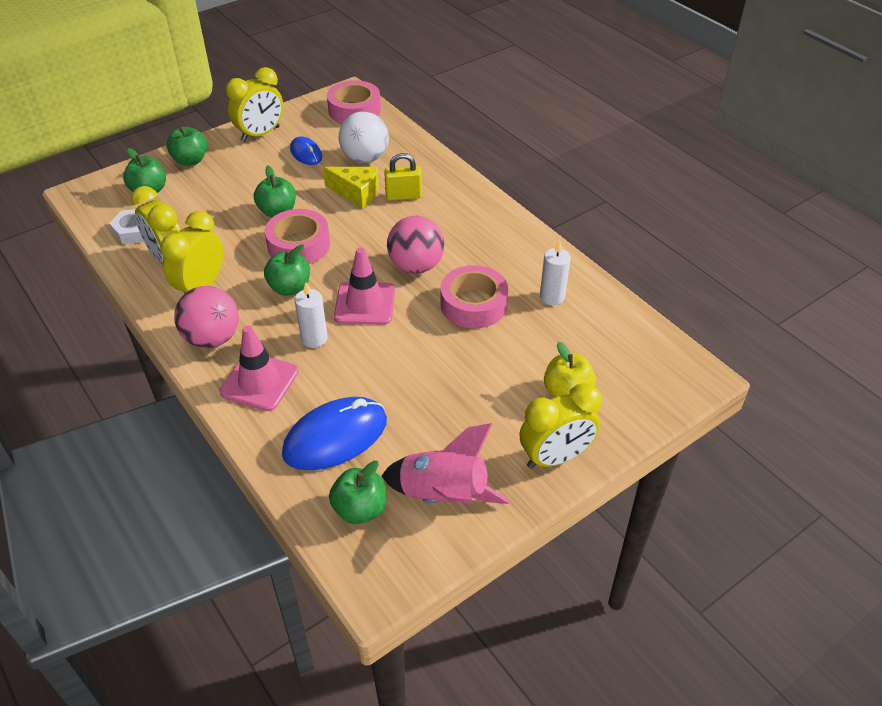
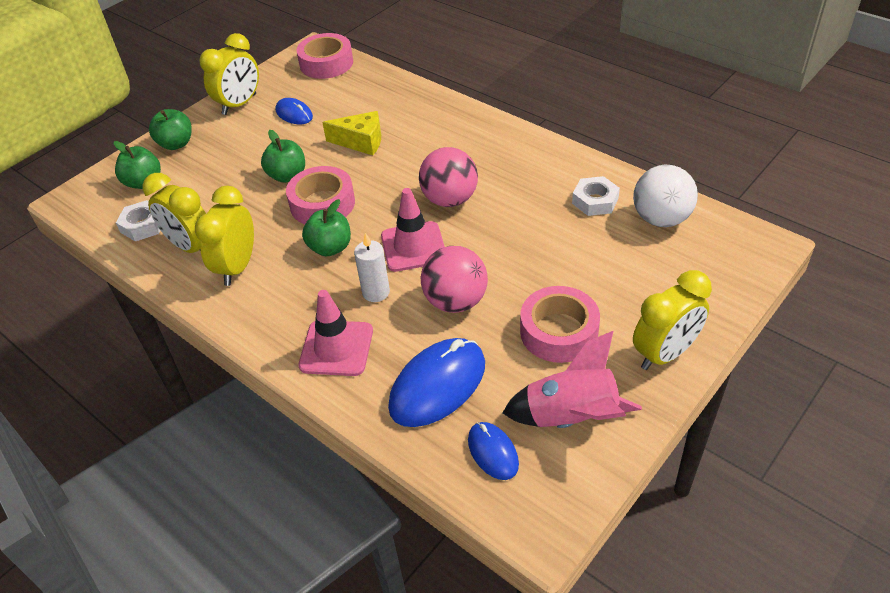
camera: 10 degrees left, 0 degrees up
(212, 338) = (269, 315): pink ball -> pink ball (455, 301)
(360, 509) = (493, 452): green apple -> blue mouse
(365, 158) = (356, 107): white ball -> white ball (661, 219)
(403, 196) = (409, 135): yellow padlock -> none
(473, 304) = (522, 224): pink tape -> pink tape (559, 332)
(552, 297) = (595, 201): white candle -> white nut
(567, 392) = (648, 288): yellow apple -> none

